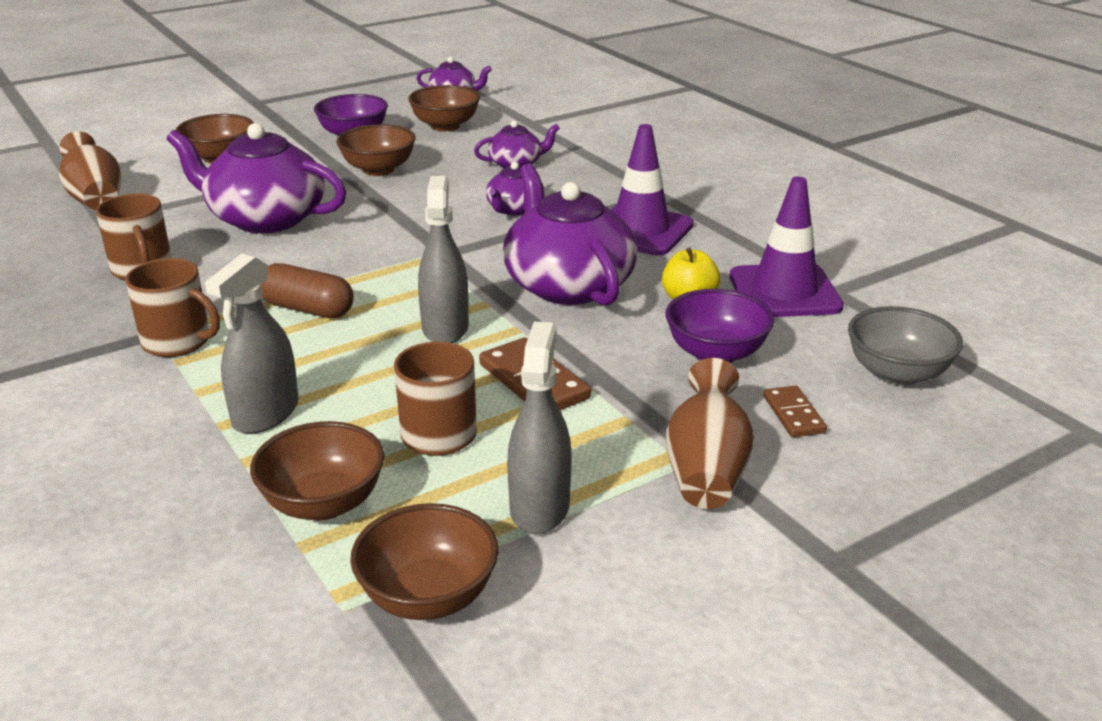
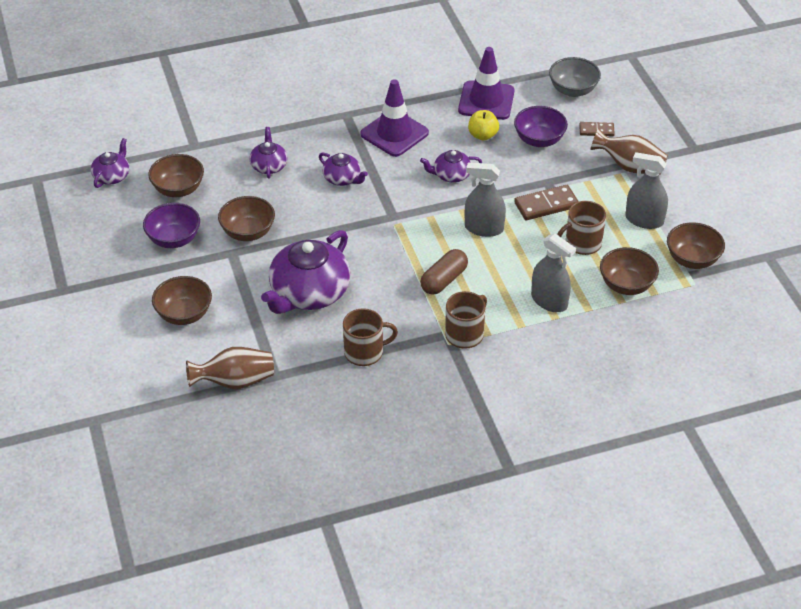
camera: 75 degrees left, 15 degrees up
(568, 285) = (451, 175): purple teapot -> purple teapot, size x0.51

